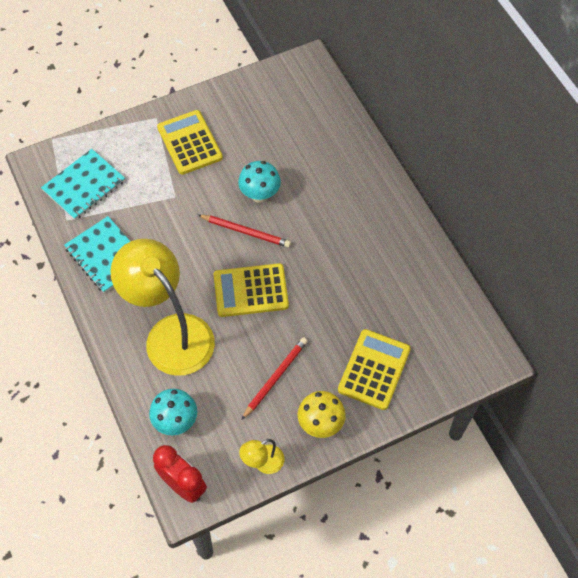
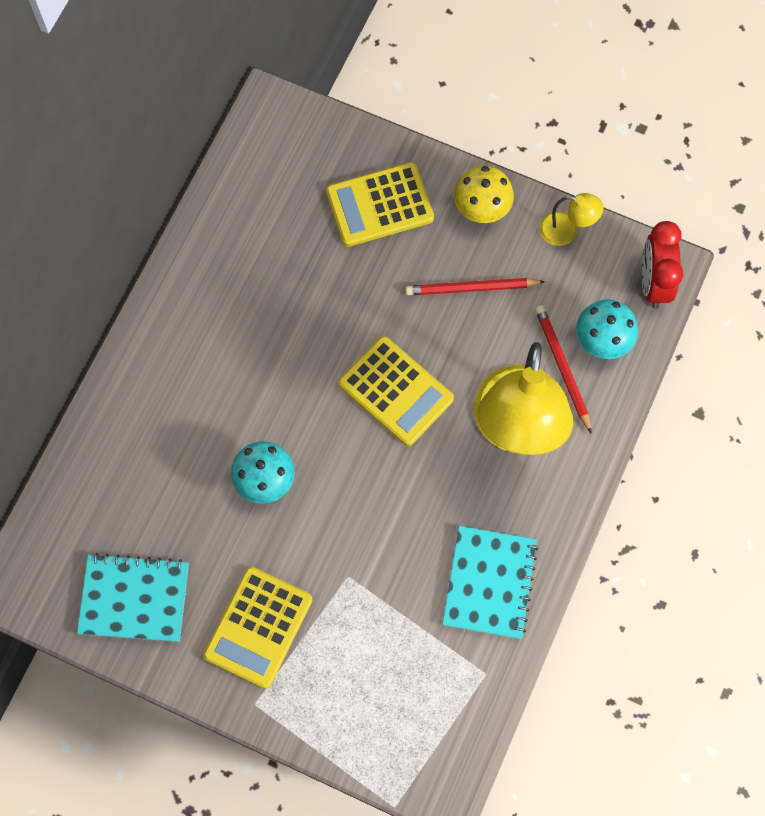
camera: 130 degrees left, 10 degrees up
(84, 186) = (424, 698): turquoise notebook -> turquoise notebook (134, 599)
(246, 232) = (327, 457): red pencil -> red pencil (562, 368)

